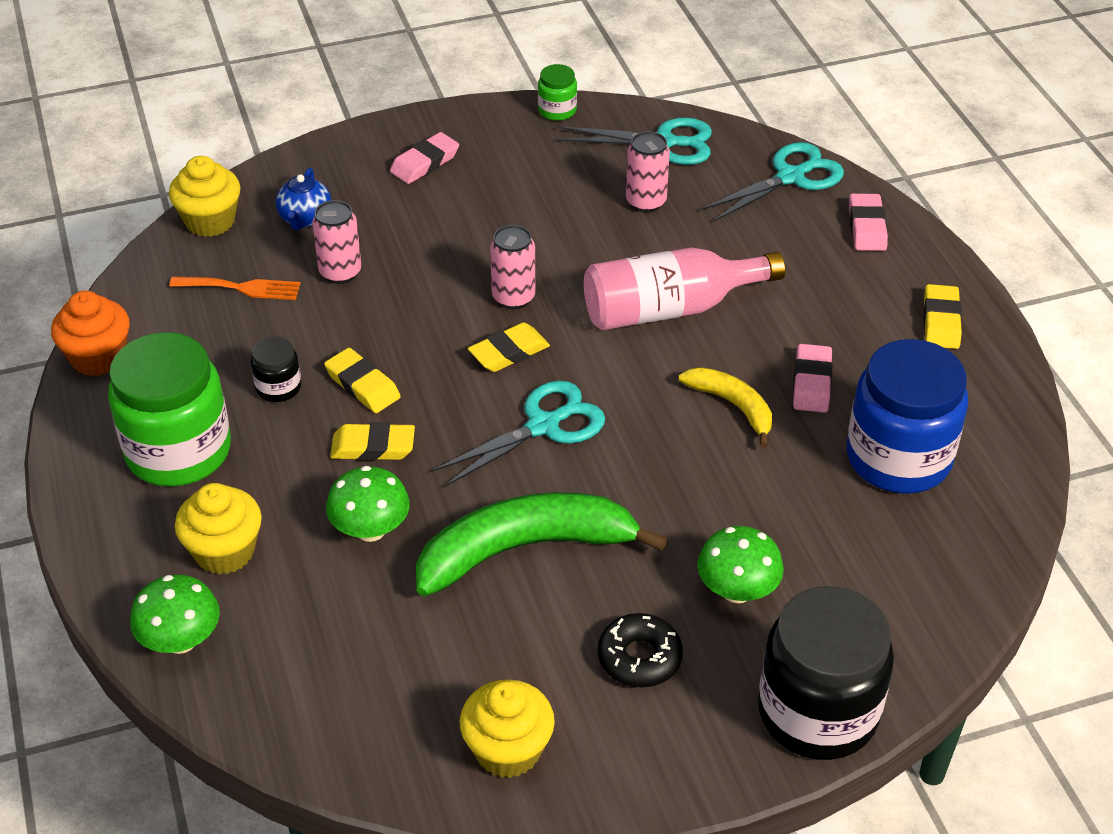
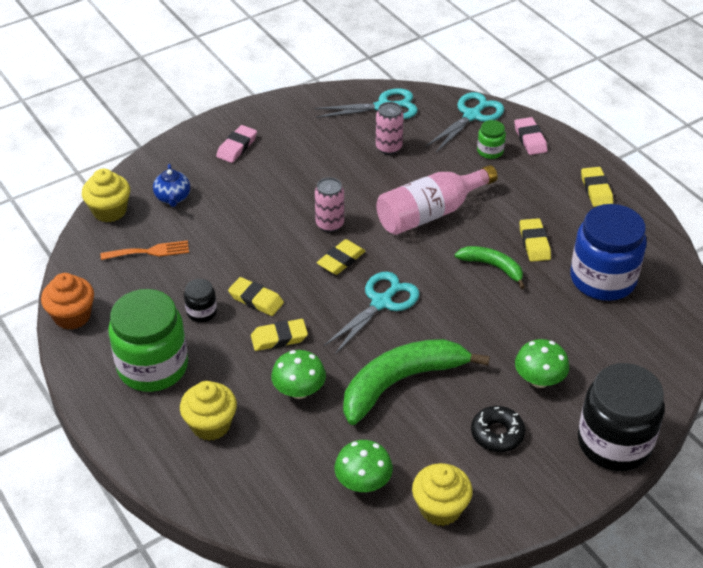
camera: 15 degrees left, 0 degrees up
(181, 640) = (206, 487): green mushroom -> green mushroom (363, 482)
(340, 272) = (211, 229): pink can -> none
(557, 110) = (309, 97): green jar -> green jar (490, 151)
(733, 406) = (492, 267): yellow banana -> green banana
(811, 383) = (534, 243): pink eraser -> yellow eraser

